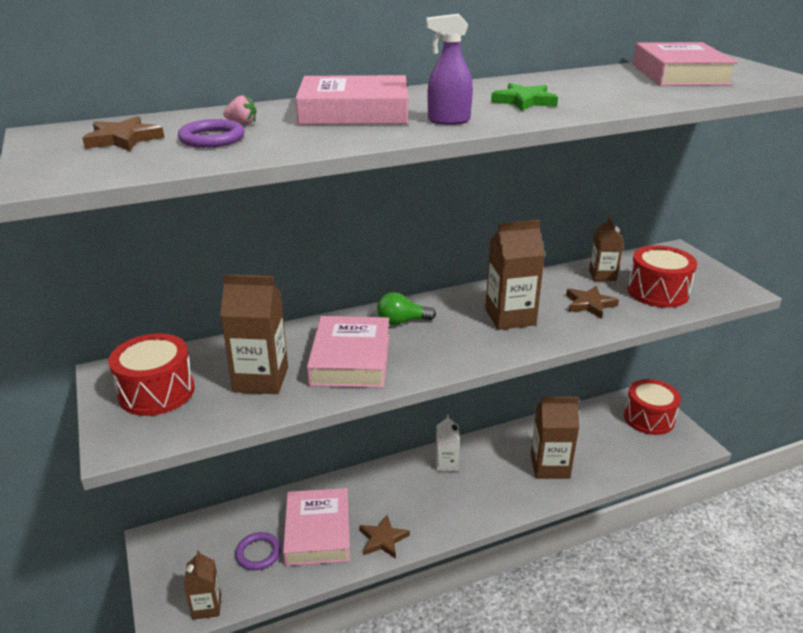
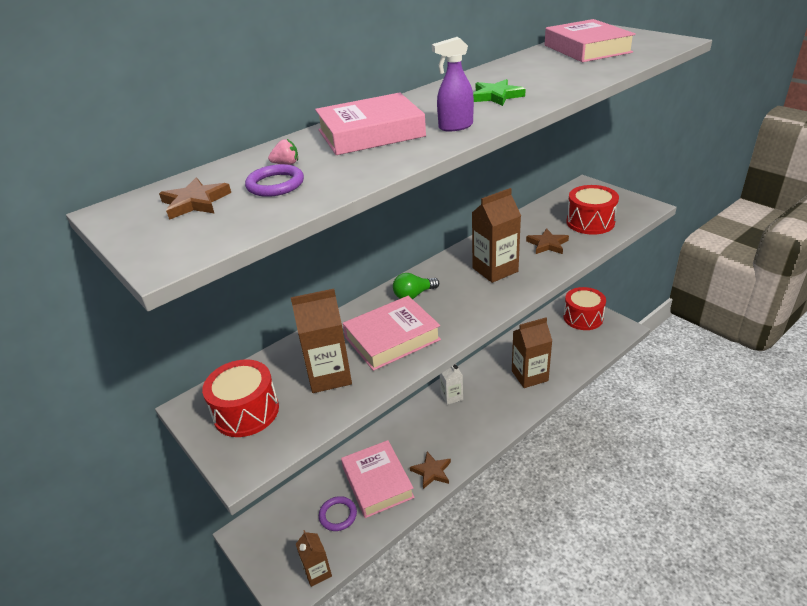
camera: 15 degrees left, 5 degrees up
(350, 359) = (392, 338): pink book -> pink book turned 75 degrees clockwise
(602, 275) = (543, 218): brown carton -> none

